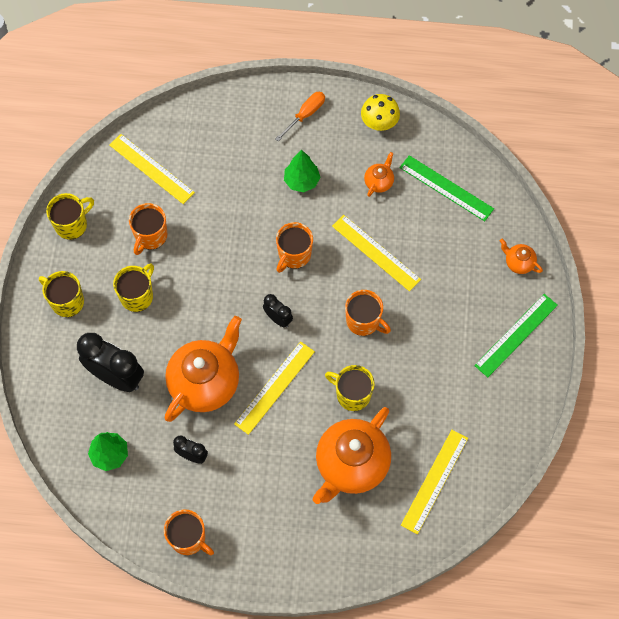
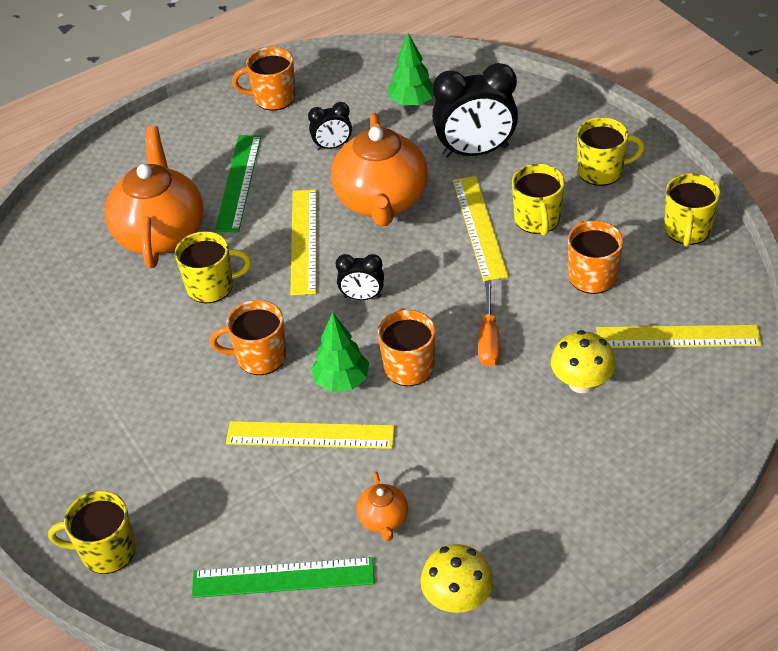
camera: 145 degrees right, 20 degrees down
(222, 180) = (581, 382): none -> yellow mushroom
(301, 181) = (485, 449): green tree -> green tree (341, 381)
(305, 115) = (569, 534): orange screwdriver -> orange screwdriver (489, 339)
(434, 481) = (56, 273): yellow ruler -> yellow ruler (479, 227)
(516, 335) = (52, 464): green ruler -> green ruler (238, 182)
(518, 263) = (106, 551): orange teapot -> yellow mug

